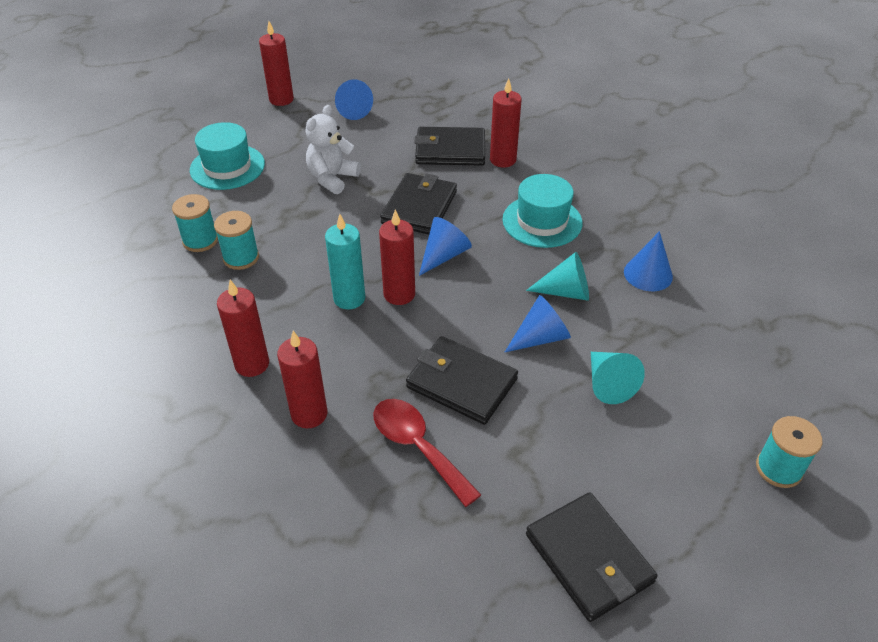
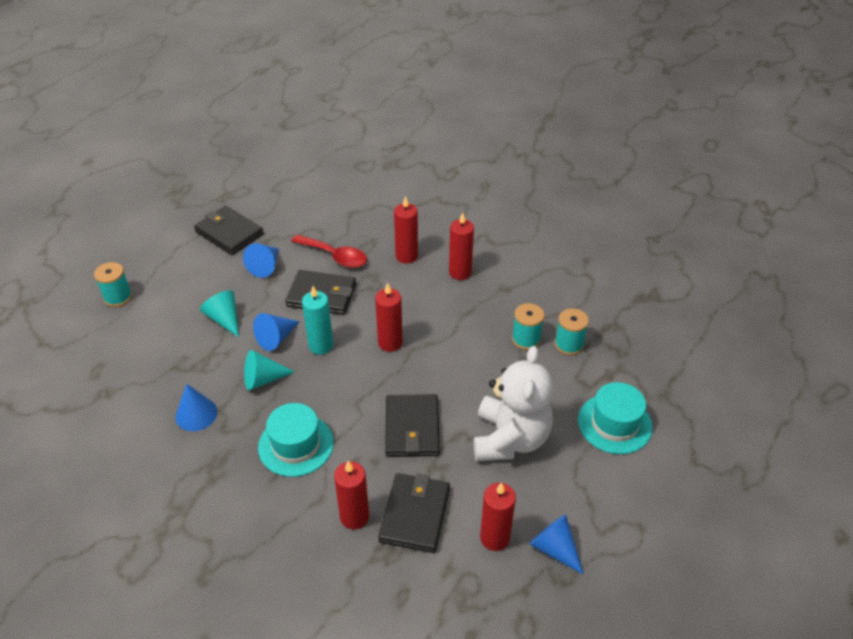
camera: 160 degrees right, 0 degrees up
(281, 99) = (645, 541): red candle -> red candle (494, 538)
(332, 178) = (510, 439): white teddy bear -> white teddy bear, size x1.58
(349, 298) = (424, 330): turquoise candle -> turquoise candle (321, 345)
(443, 255) = (370, 385): blue cone -> blue cone (265, 266)
(450, 150) = (415, 514): black wallet -> black wallet turned 60 degrees counterclockwise

